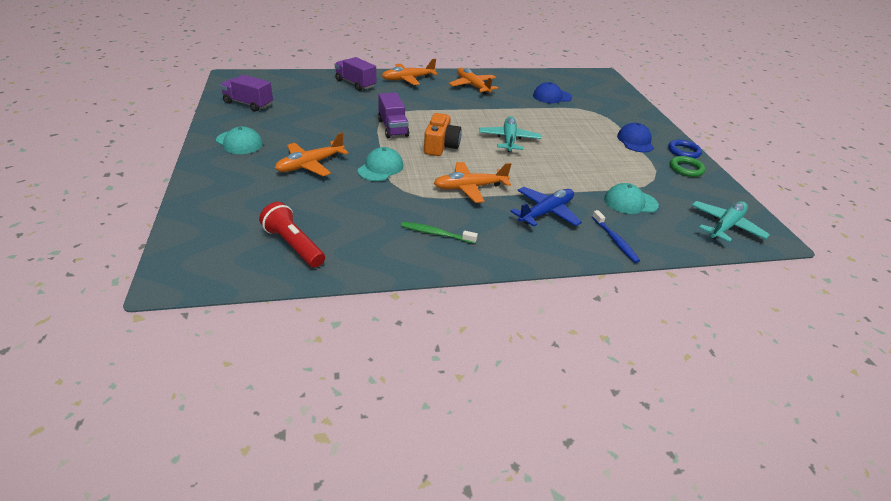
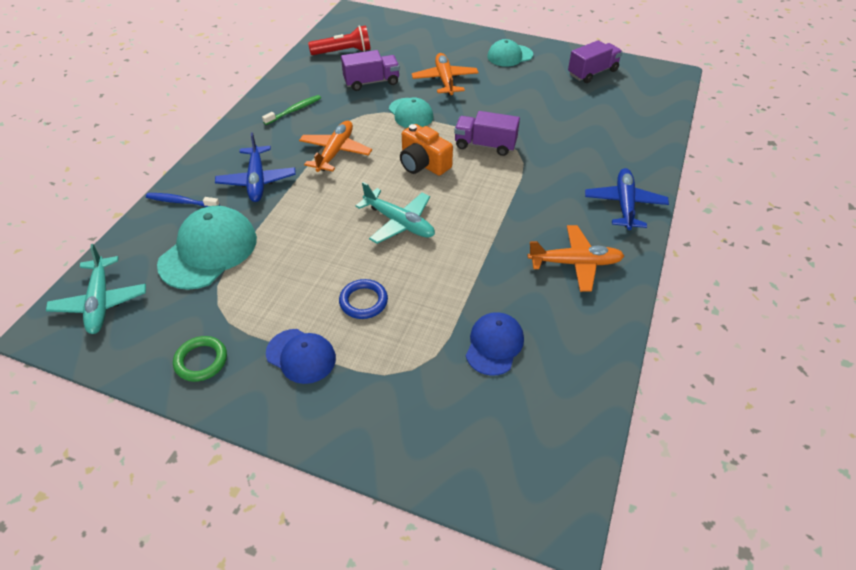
camera: 125 degrees right, 10 degrees up
(355, 84) = (623, 153): purple truck -> purple truck (371, 82)
(408, 79) = (624, 204): orange plane -> blue plane
(630, 202) = (208, 251): turquoise cap -> turquoise cap, size x1.63
(683, 151) = (231, 398): blue ring -> blue ring (363, 301)

